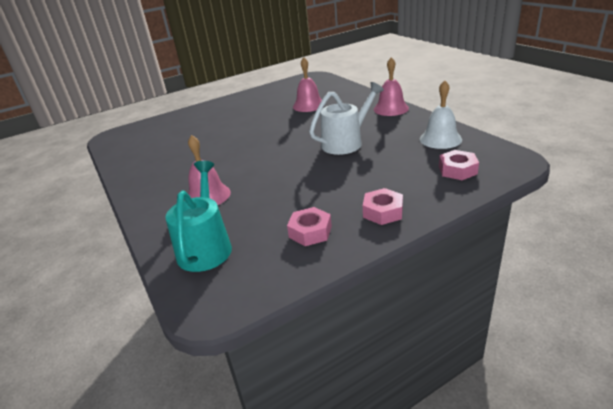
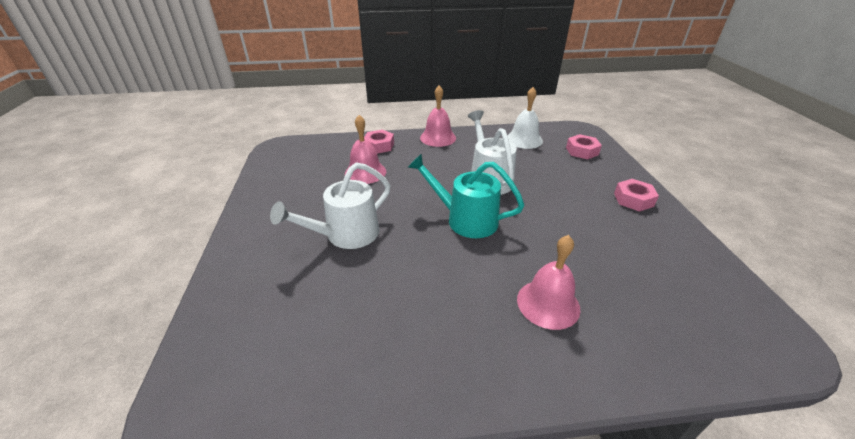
camera: 70 degrees left, 5 degrees up
(206, 246) = (670, 327): turquoise watering can -> turquoise watering can (465, 219)
(236, 123) = (346, 235): none -> white watering can
(310, 232) = (656, 245): pink nut -> pink nut (379, 146)

